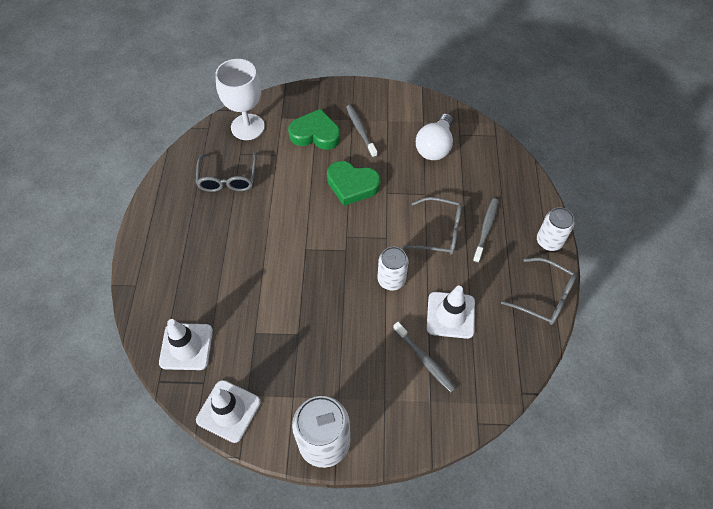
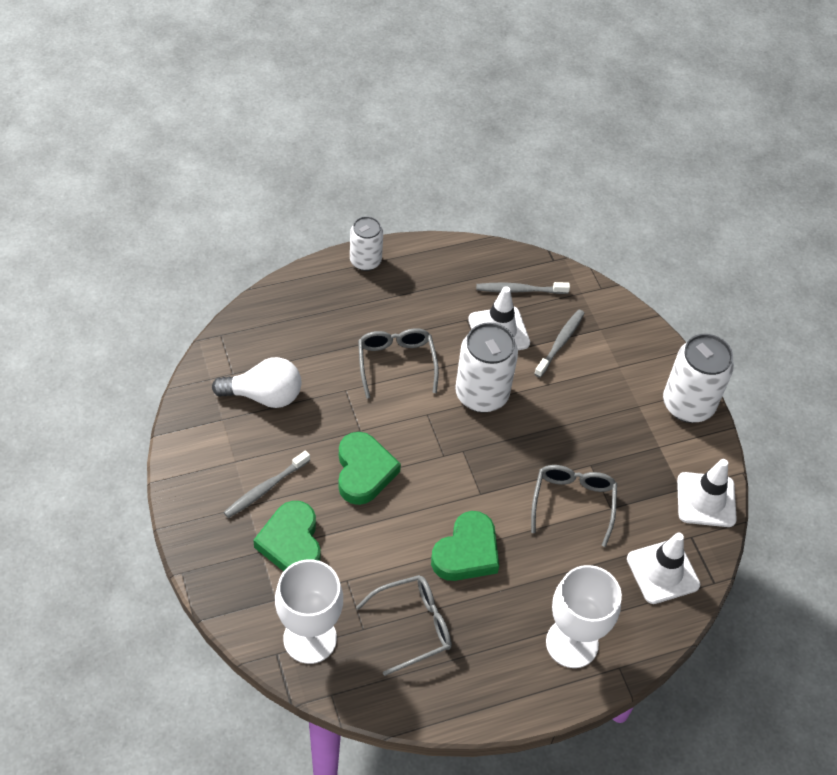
camera: 115 degrees left, 5 degrees down
(168, 263) = (572, 643): none -> white goblet
(264, 225) = (466, 552): none -> green heart
(391, 280) = (481, 394): white can -> white can, size x1.60
(486, 229) = (373, 320): grey toothbrush -> grey toothbrush (519, 290)
(544, 297) = (438, 256): grey glasses -> grey glasses (573, 502)

